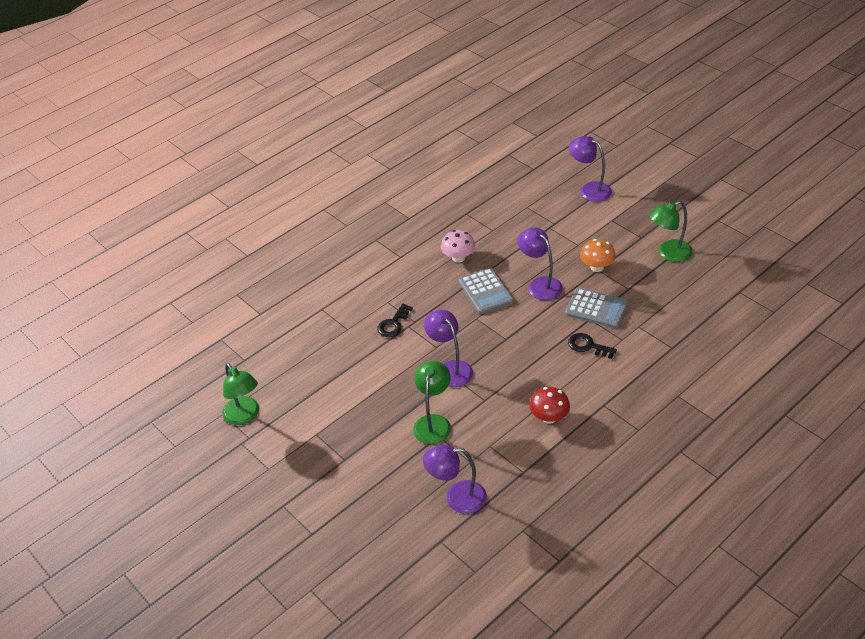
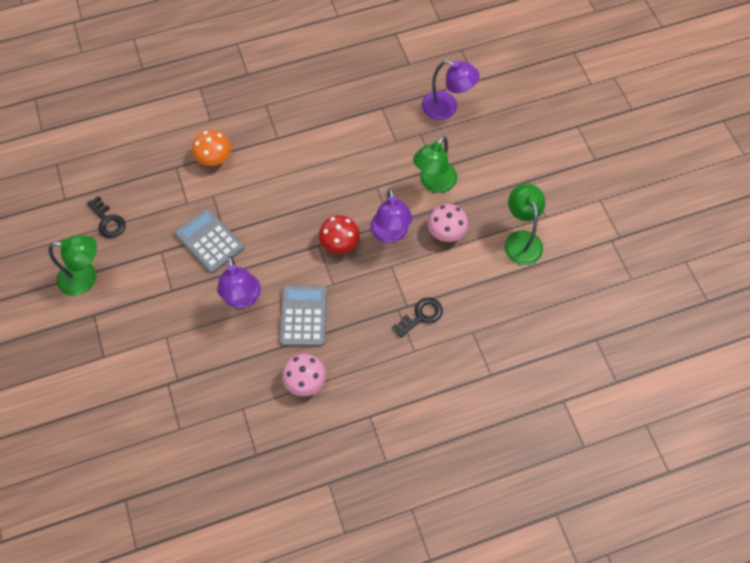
camera: 160 degrees left, 20 degrees up
(244, 416) = (610, 266): green lamp -> green lamp (521, 240)
(402, 388) = (446, 232): none -> pink mushroom
(549, 417) = (330, 145): red mushroom -> red mushroom (339, 243)
(588, 346) = (248, 202): black key -> black key (108, 221)
(589, 189) = (88, 422): purple lamp -> none
(597, 267) = (170, 294): orange mushroom -> orange mushroom (214, 159)

